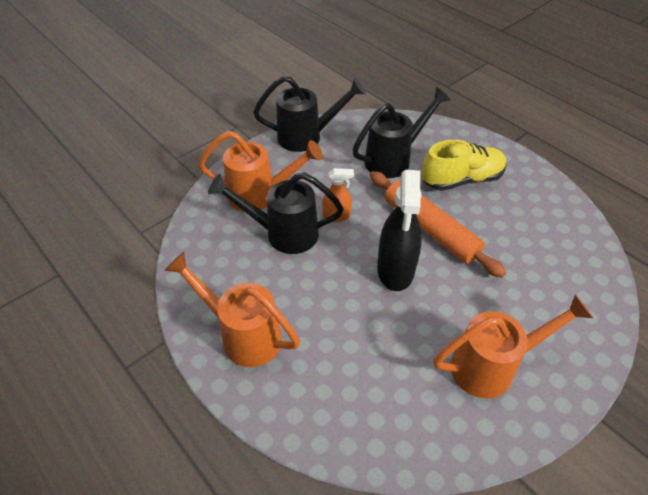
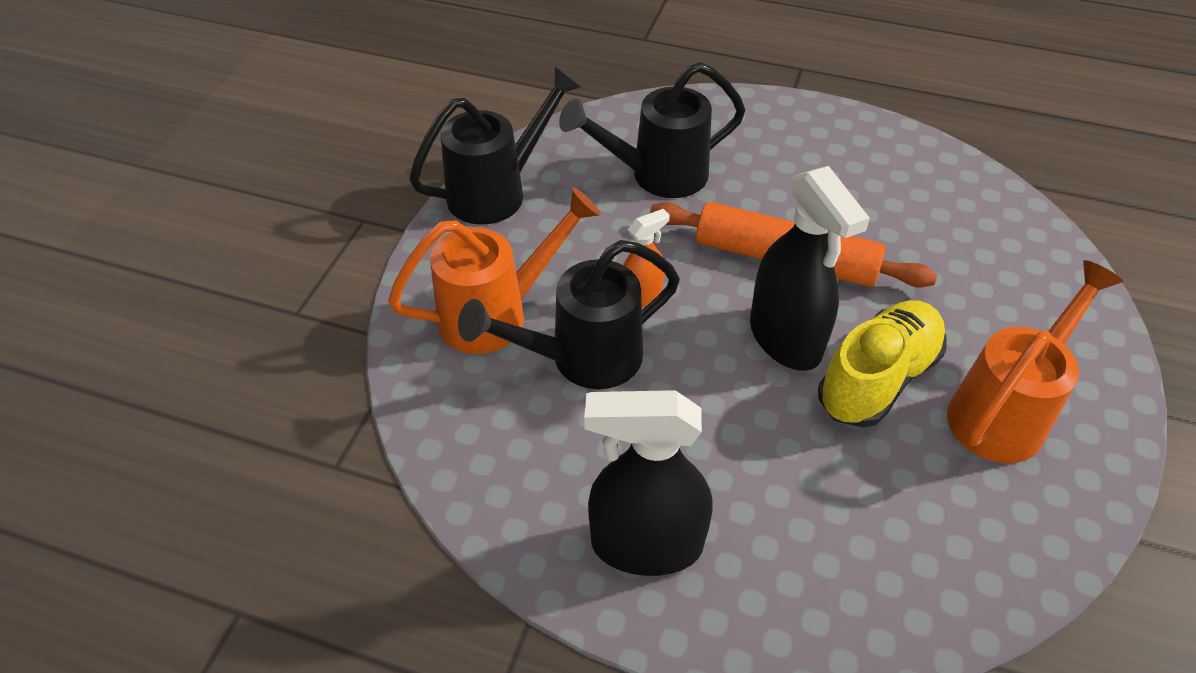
camera: 30 degrees left, 0 degrees up
(242, 334) = (646, 544): orange watering can -> black spray bottle
(394, 159) = (656, 176): black watering can -> black watering can turned 135 degrees counterclockwise
(461, 179) = (771, 170): yellow shoe -> yellow shoe (877, 379)

